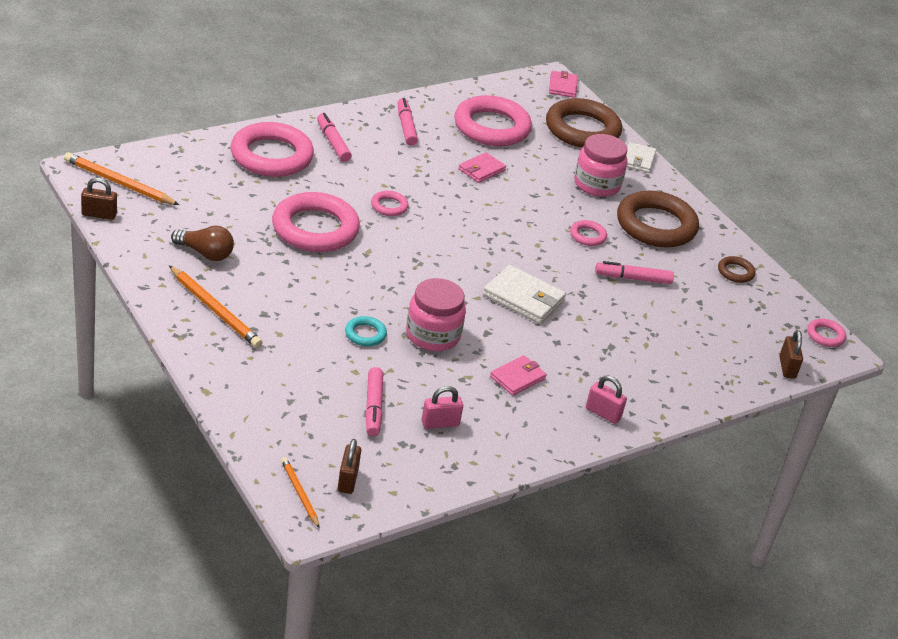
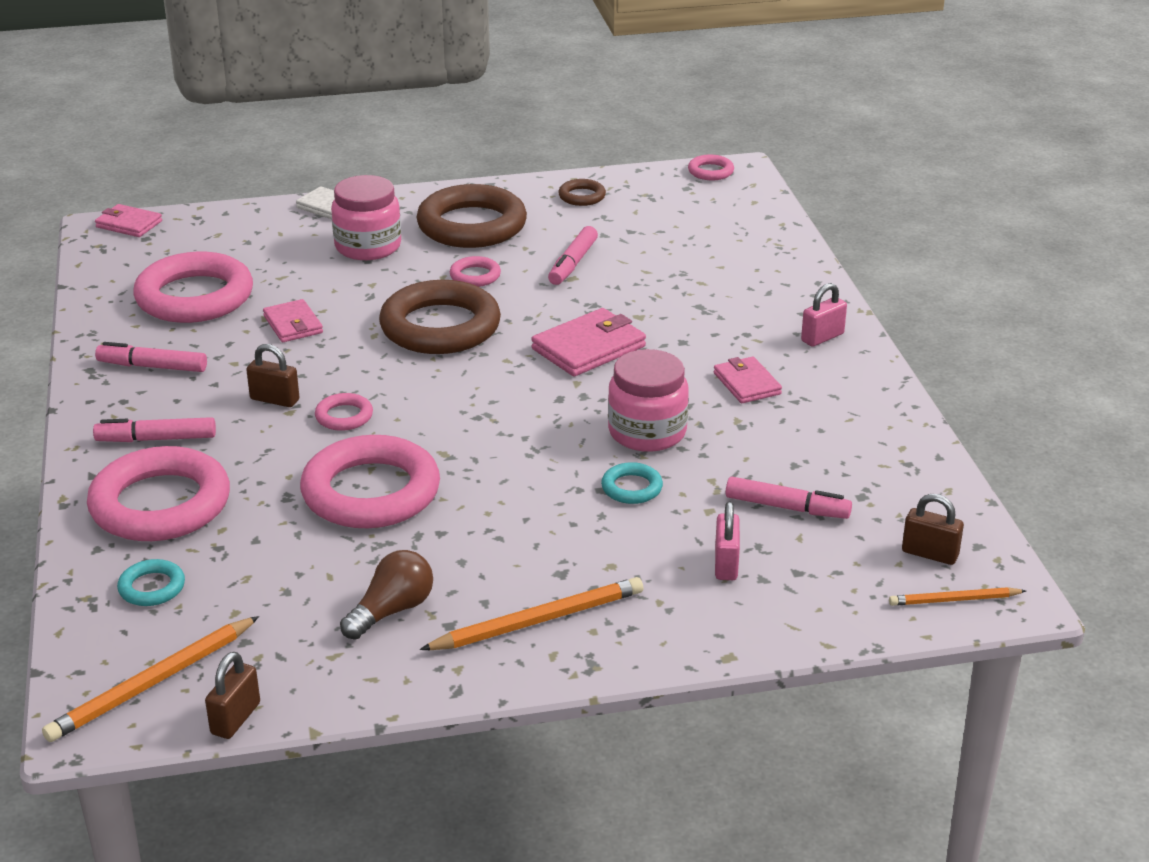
camera: 65 degrees left, 5 degrees down
(196, 167) = (152, 587): none -> turquoise ring
(440, 423) = (826, 459): pink padlock -> pink padlock (726, 564)
(524, 298) = (588, 347): white wallet -> pink wallet
(582, 129) = (240, 231): brown ring -> brown ring (440, 327)
(787, 367) = (761, 206): brown padlock -> brown padlock (275, 399)

